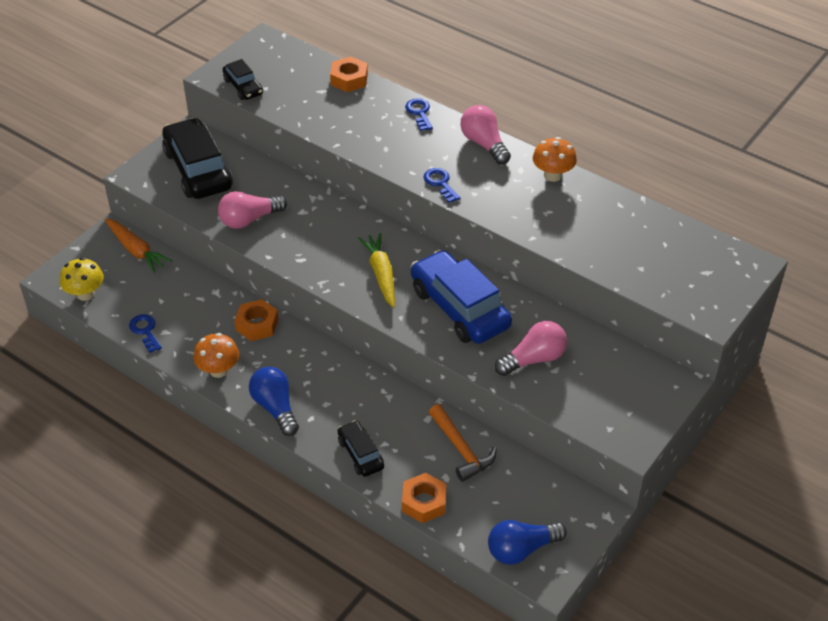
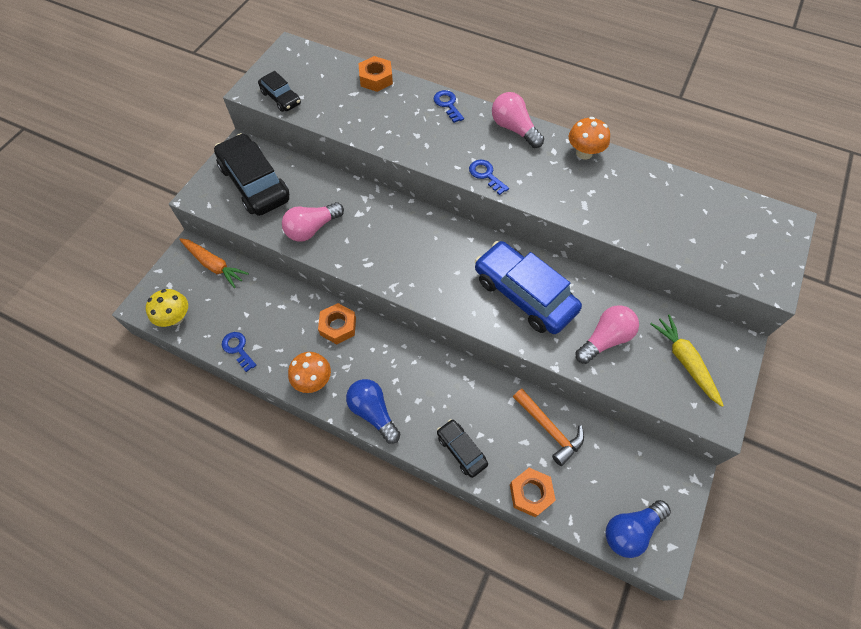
camera: 10 degrees left, 15 degrees up
(381, 274) = (445, 269): yellow carrot -> yellow carrot (684, 361)

